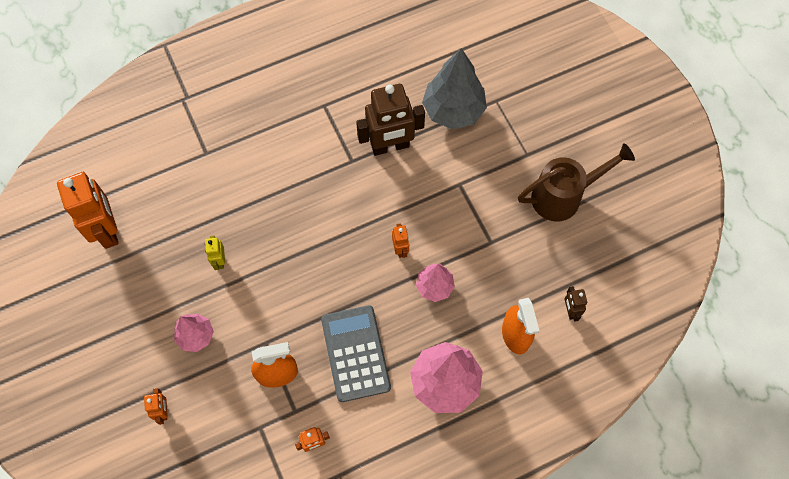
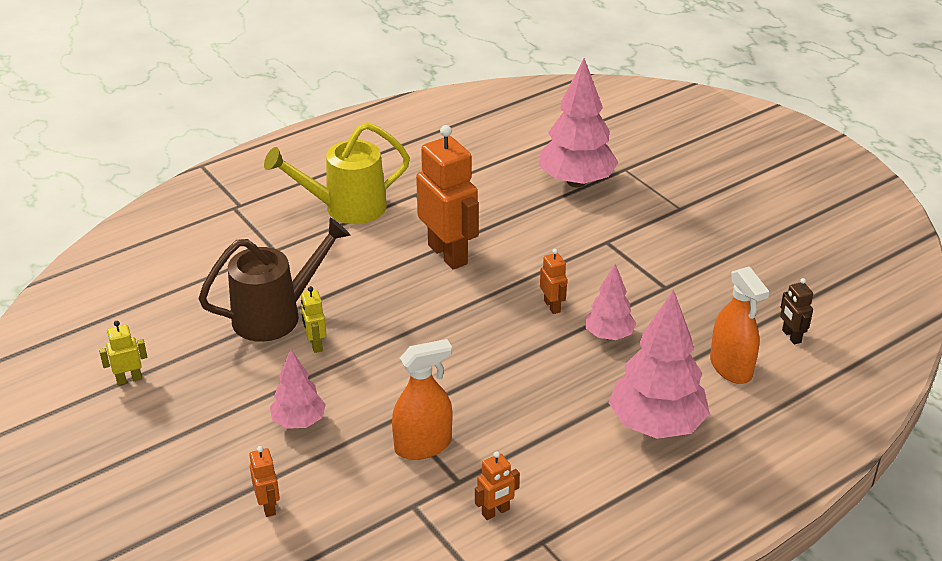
camera: 10 degrees left, 30 degrees down
(84, 274) = (129, 379): none -> yellow robot
(107, 230) = (155, 333): orange robot -> orange robot (448, 254)
(267, 114) = (346, 208): none -> yellow watering can
(355, 353) = (525, 411): grey calculator -> none
(390, 146) = (509, 219): brown robot -> none
(453, 110) = (576, 181): grey tree -> pink tree
(563, 196) = (738, 237): brown watering can -> brown watering can (276, 315)

